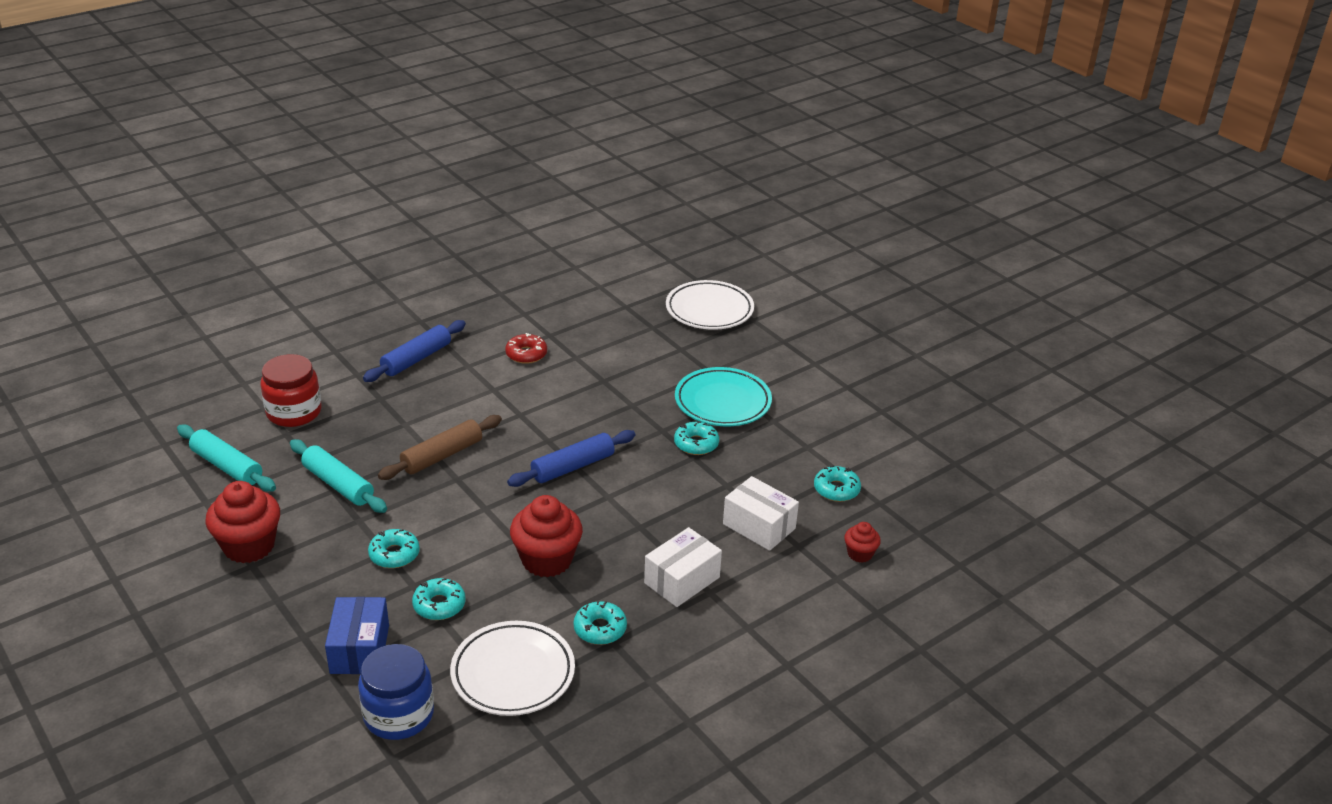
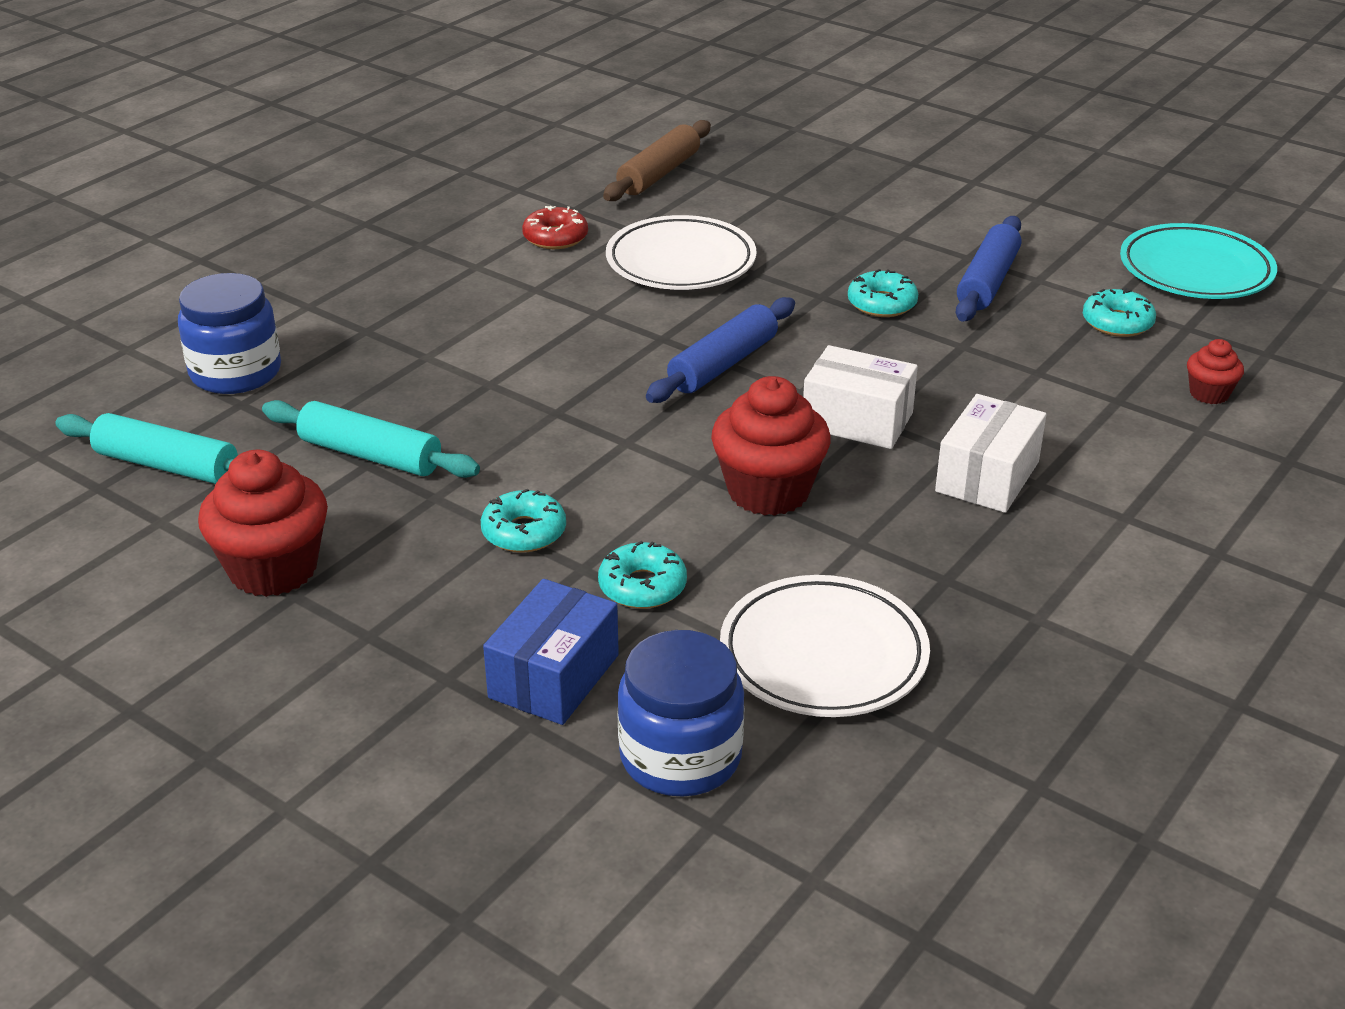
camera: 15 degrees left, 0 degrees up
(294, 412) = (236, 372): red jar -> blue jar
(360, 649) = (554, 676): blue box -> blue box turned 45 degrees clockwise
(416, 359) = (390, 271): blue rolling pin -> blue rolling pin (987, 282)
(442, 455) = (513, 386): brown rolling pin -> brown rolling pin (659, 174)
(600, 629) = (913, 565): turquoise donut -> none
(709, 310) = (783, 144): white plate -> white plate (681, 262)
(722, 402) = (882, 247): turquoise plate -> turquoise plate (1195, 271)
(759, 526) = (1045, 387): white box -> white box (857, 420)

